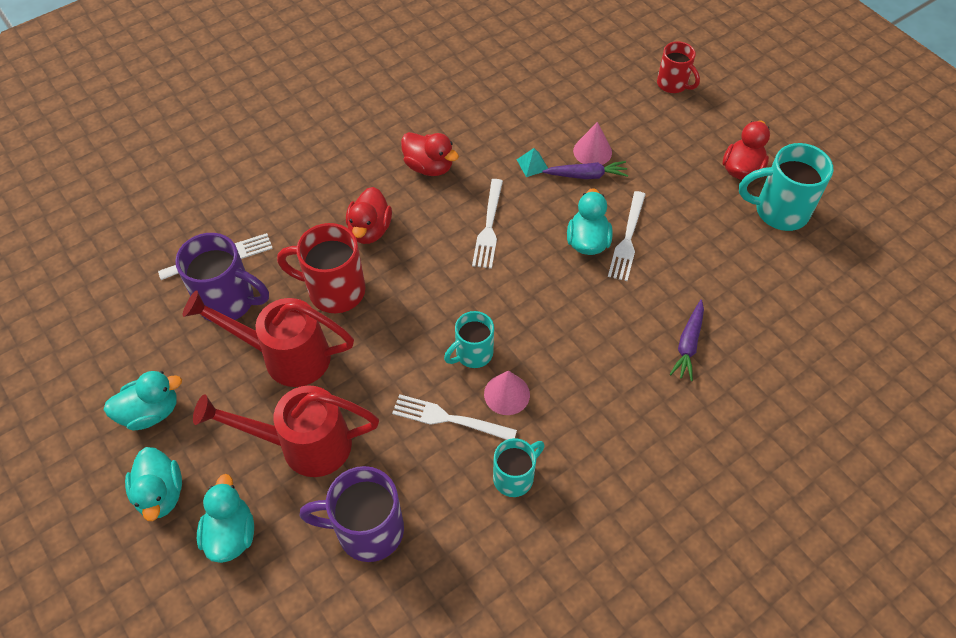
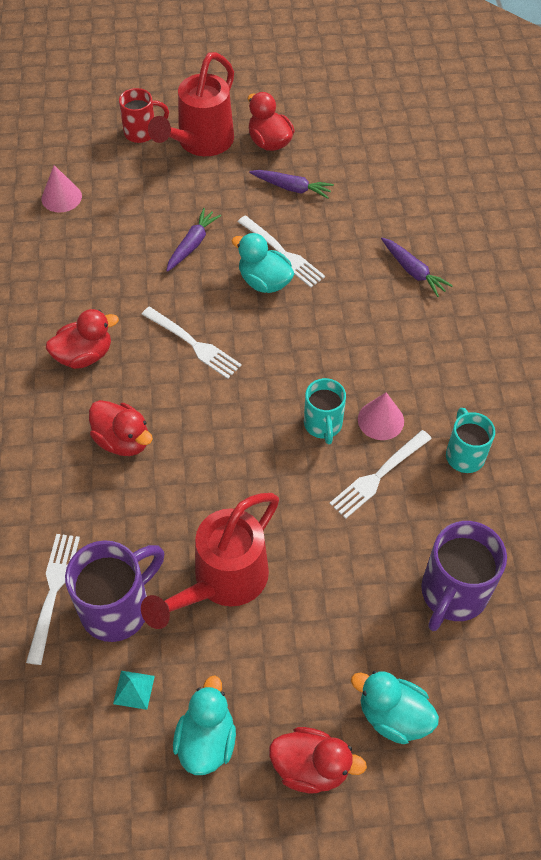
camera: 60 degrees left, 0 degrees up
(161, 494) = (311, 767): turquoise duck -> red duck
(303, 444) = (333, 609): red watering can -> red watering can (200, 143)
(334, 290) = (174, 504): red mug -> none
(532, 164) = (148, 276): turquoise pyramid -> turquoise pyramid (134, 690)
(592, 151) = (169, 226): pink cone -> pink cone (61, 197)
(705, 210) = (292, 188): none -> purple carrot
(779, 211) = (328, 144): turquoise mug -> none

